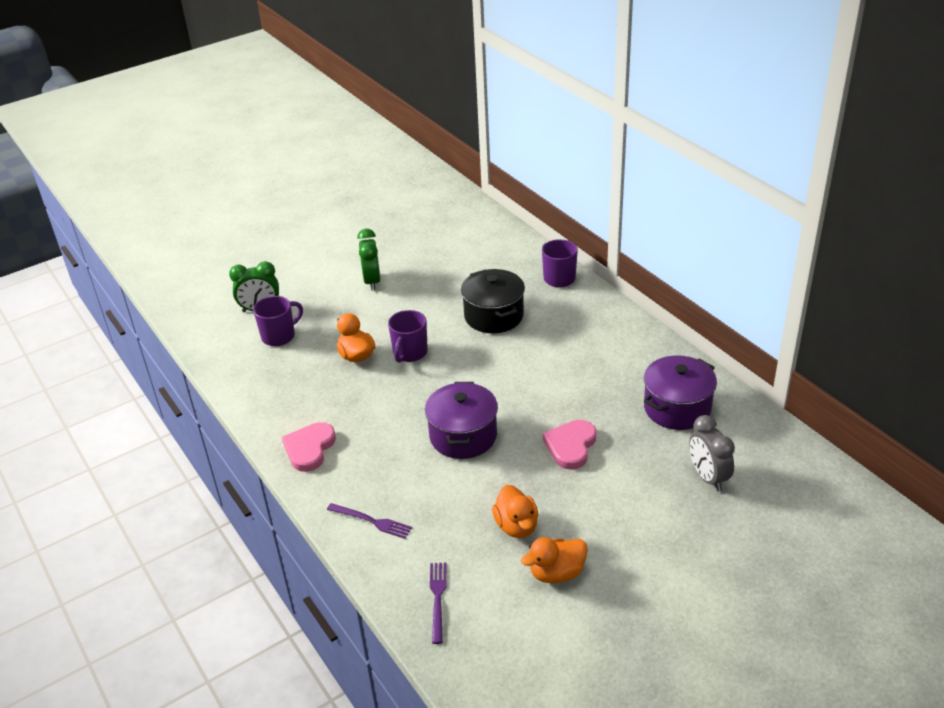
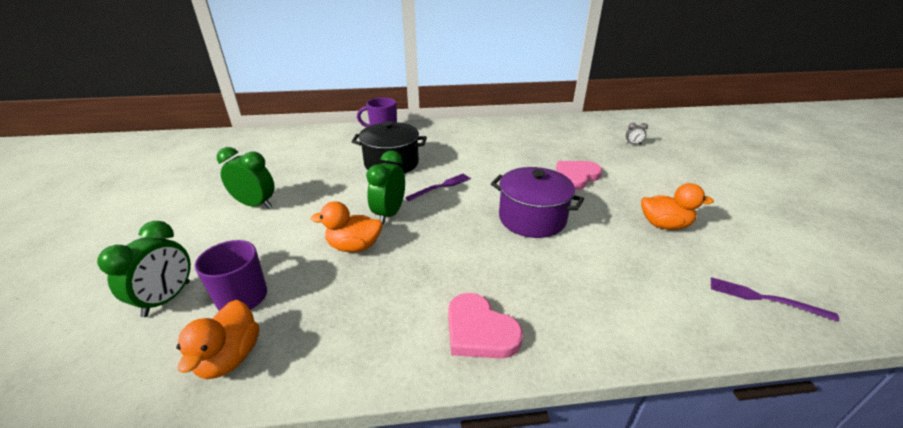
camera: 65 degrees left, 5 degrees down
(372, 521) = (634, 313): purple fork -> purple fork (441, 186)
(410, 353) = (389, 214): purple mug -> green clock
(556, 573) = (726, 222): orange duck -> orange duck (230, 357)
(571, 446) = (576, 177): pink heart -> pink heart turned 90 degrees clockwise
(677, 408) = (560, 134): purple pot -> none
(708, 477) = (633, 144): grey clock -> grey clock, size x0.48

